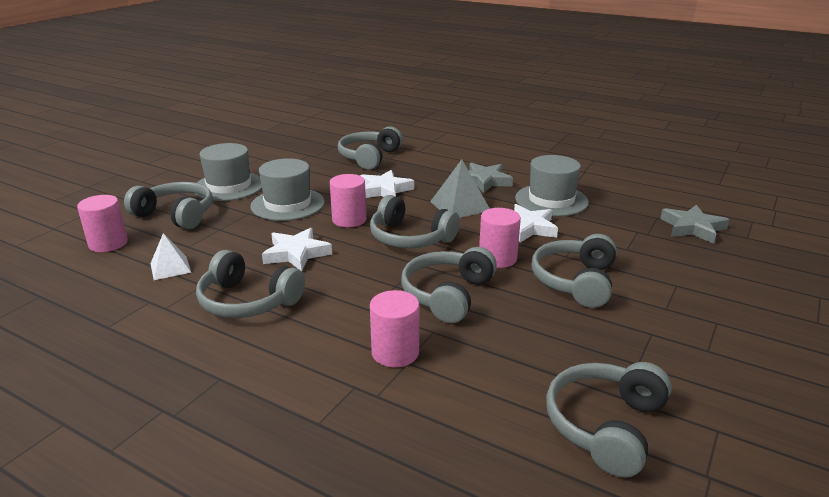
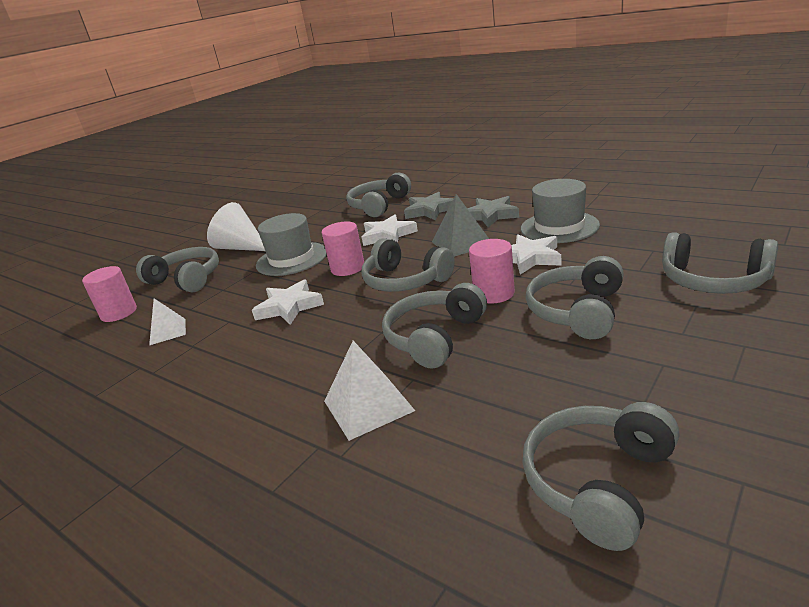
camera: 10 degrees right, 0 degrees up
(229, 186) = (241, 247): grey hat -> white cone
(247, 301) = (231, 360): grey headphones -> grey headphones (713, 280)
(395, 352) = (368, 405): pink cylinder -> white pyramid
(692, 228) = (718, 240): grey star -> grey star (429, 210)

